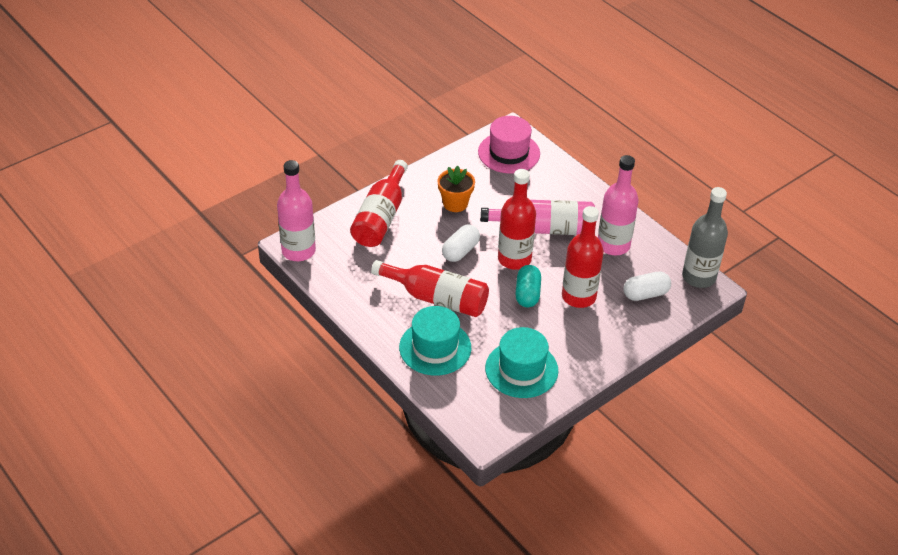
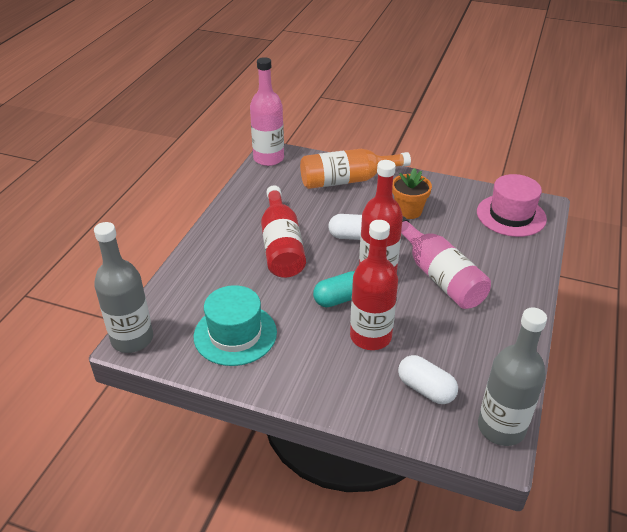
camera: 60 degrees right, 5 degrees down
(381, 217) = (347, 180): red bottle -> orange bottle
(435, 347) = (220, 268): turquoise hat -> none
(481, 433) = (132, 339): none -> grey bottle
(613, 245) = (471, 334): pink bottle -> none

